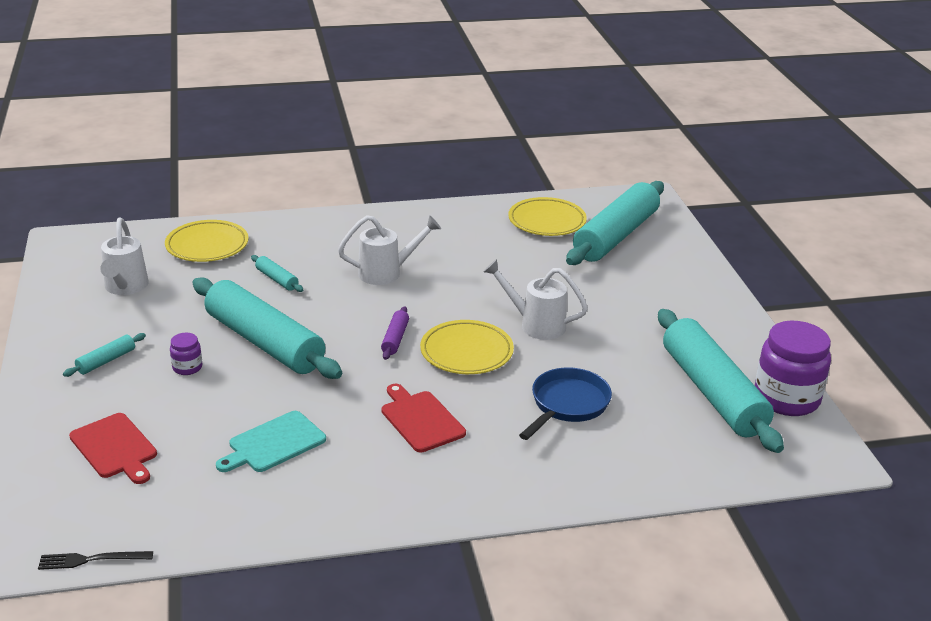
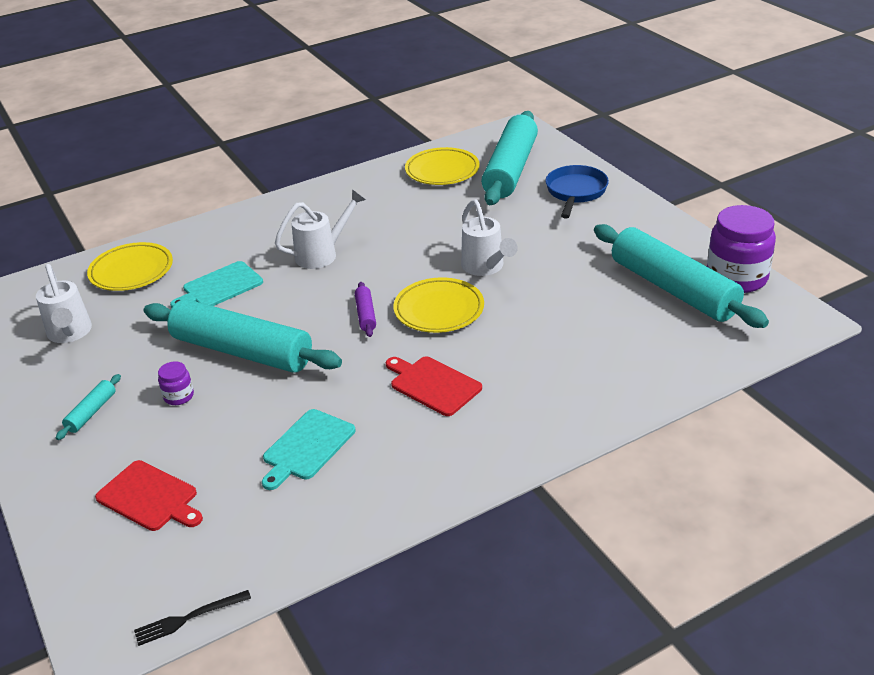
camera: 15 degrees left, 5 degrees up
(277, 279) = (220, 287): turquoise rolling pin -> turquoise cutting board
(535, 324) = (486, 268): white watering can -> white watering can turned 120 degrees counterclockwise
(567, 405) = (556, 334): blue pan -> blue pan (575, 192)

